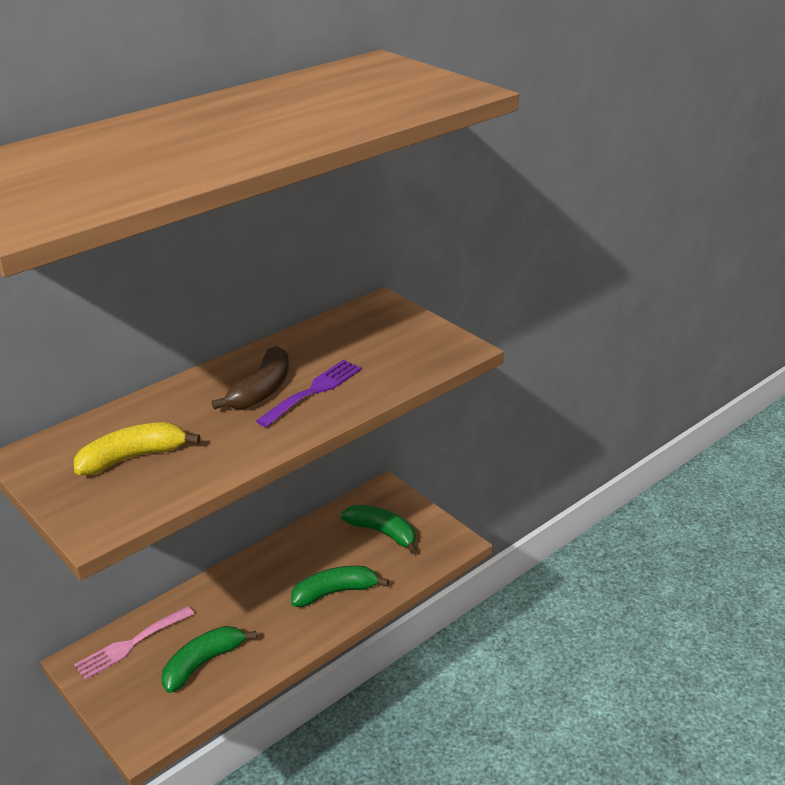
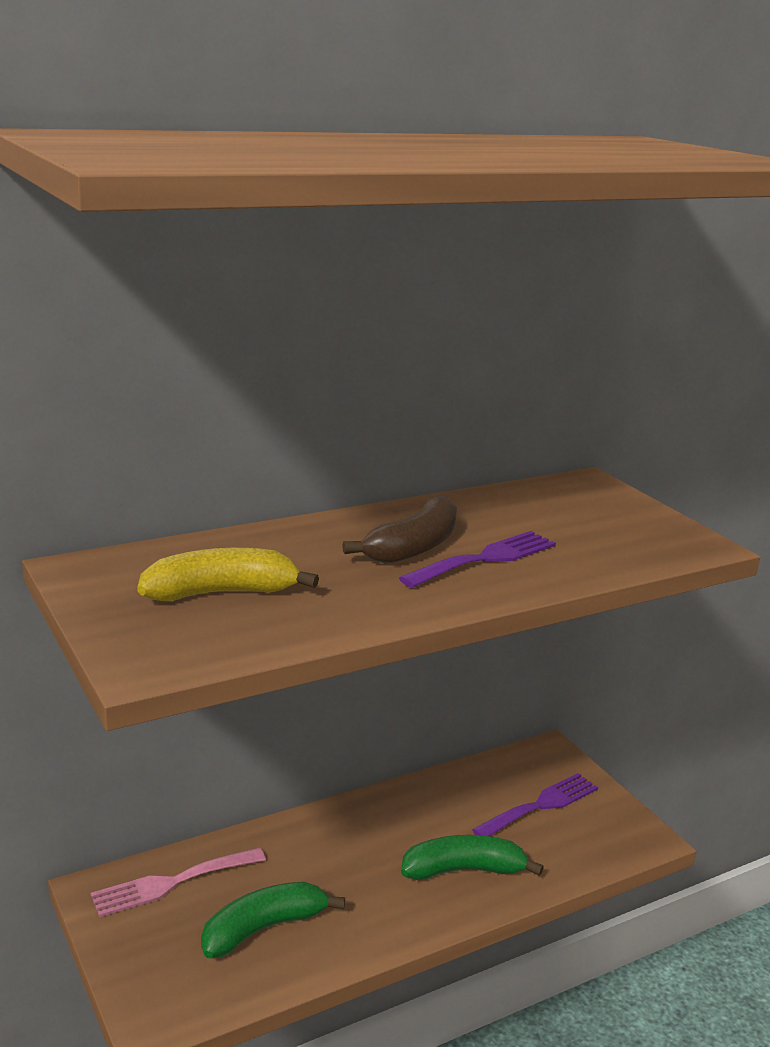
camera: 10 degrees right, 10 degrees down
(382, 533) = (541, 805): green banana -> purple fork

